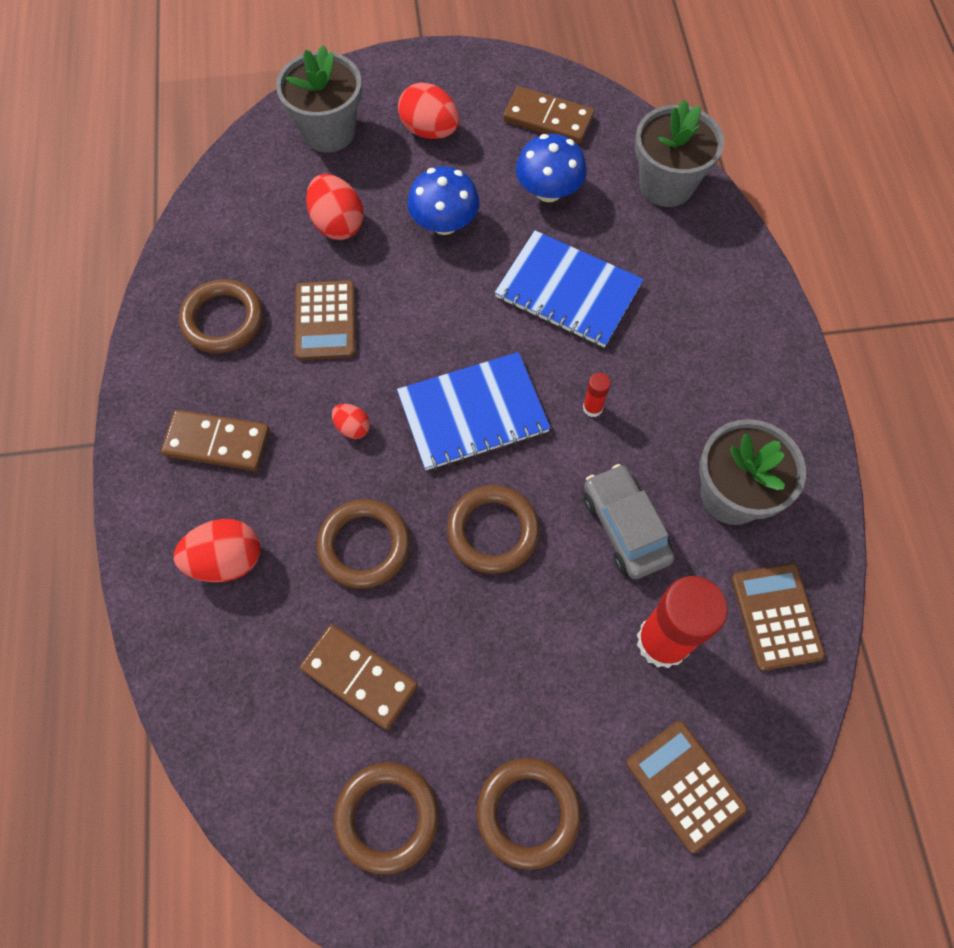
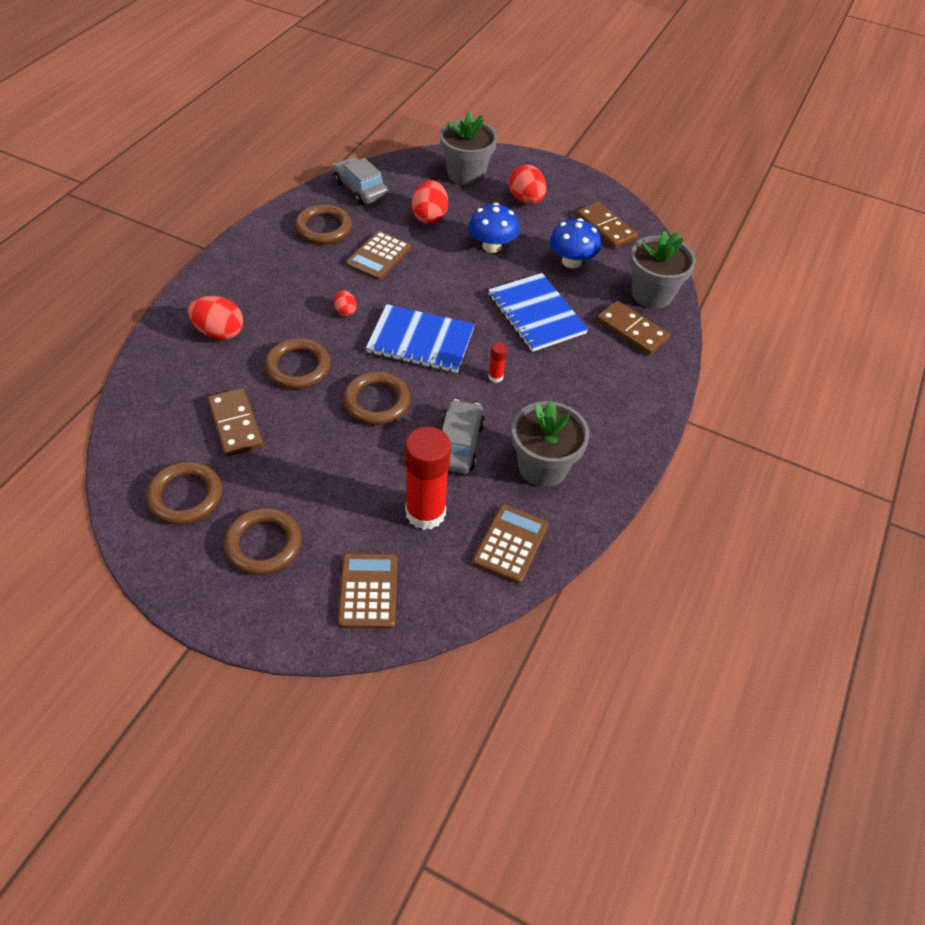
camera: 30 degrees right, 15 degrees down
(217, 442) = (267, 279): brown domino -> brown domino (632, 330)
(218, 231) = (360, 189): none -> grey car

